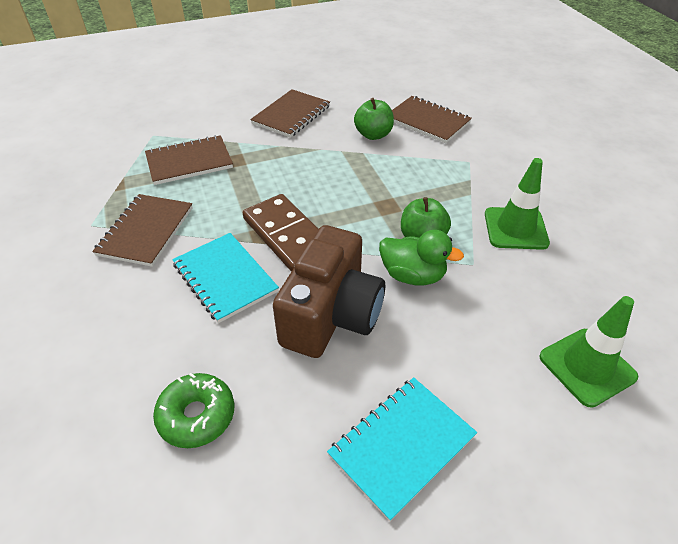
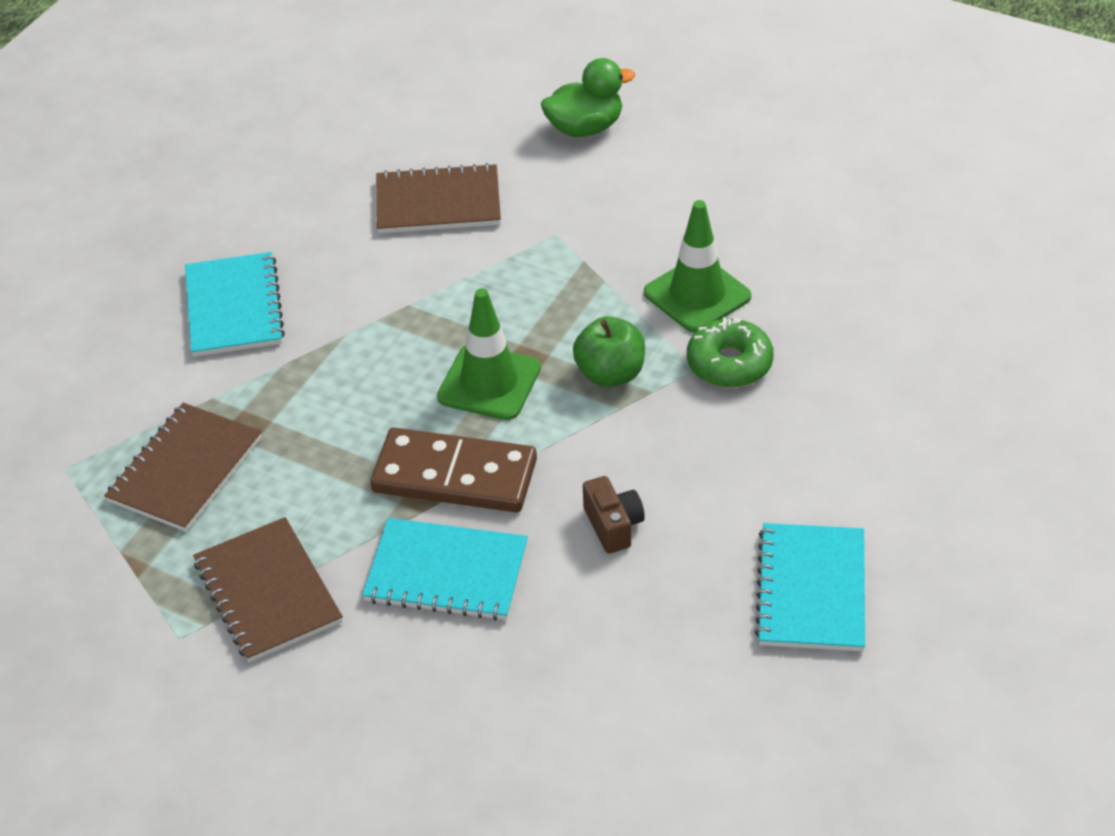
camera: 40 degrees left, 0 degrees up
(197, 415) = (601, 711): green donut -> green donut (729, 363)
(291, 115) = (234, 307): brown notebook -> turquoise notebook
(331, 315) = (613, 525): brown camera -> brown camera, size x0.43
(373, 135) = (390, 269): green apple -> none
(413, 275) = (647, 424): green duck -> green duck (585, 128)
(587, 367) = (896, 403): green traffic cone -> green traffic cone (489, 383)

